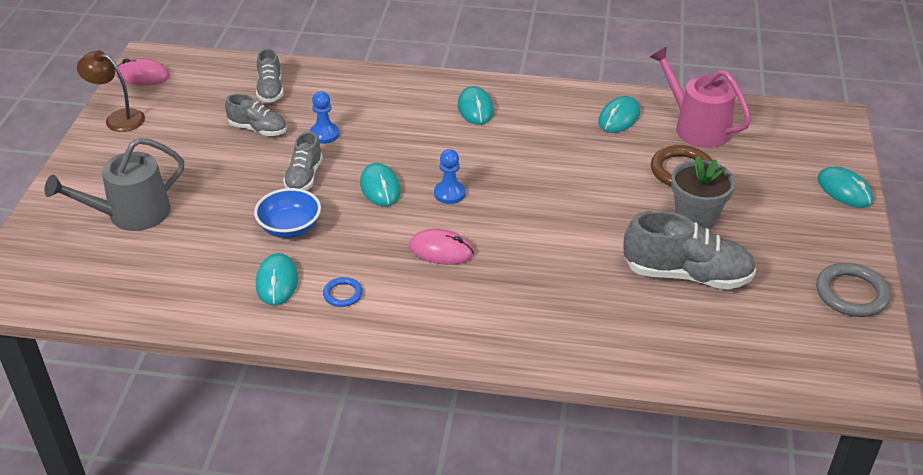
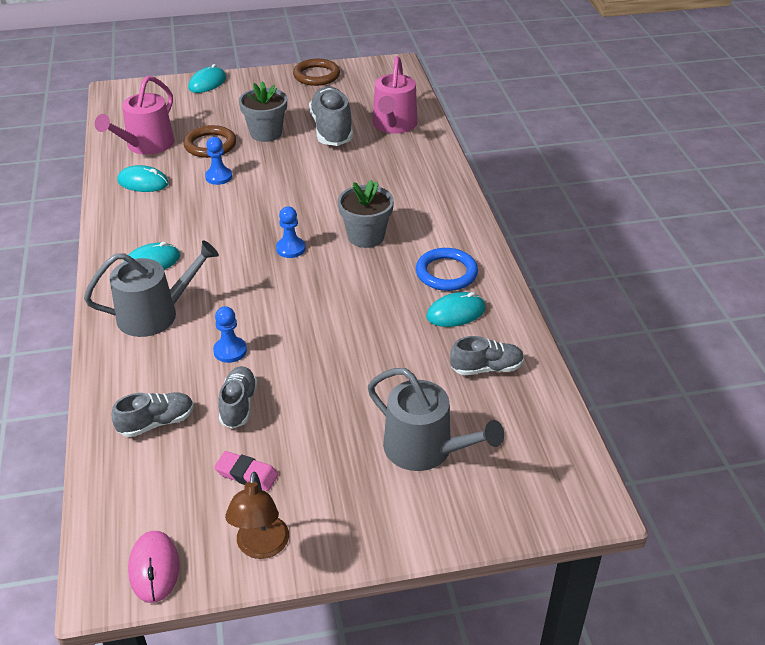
camera: 110 degrees left, 0 degrees up
(186, 122) = (246, 474): none -> pink eraser
(290, 228) = (384, 328): blue bowl -> none
(304, 177) = (307, 342): grey shoe -> grey shoe (486, 368)
(342, 294) = (446, 273): blue ring -> blue ring, size x1.83
(380, 188) = (300, 290): turquoise mouse -> none
(399, 103) = (155, 314): none -> grey watering can
(441, 250) = (366, 236): pink mouse -> grey flower pot
(609, 167) = (218, 177): none -> blue pawn
(682, 337) = (394, 125): none -> pink watering can
(851, 293) = (316, 75): grey ring -> brown ring

